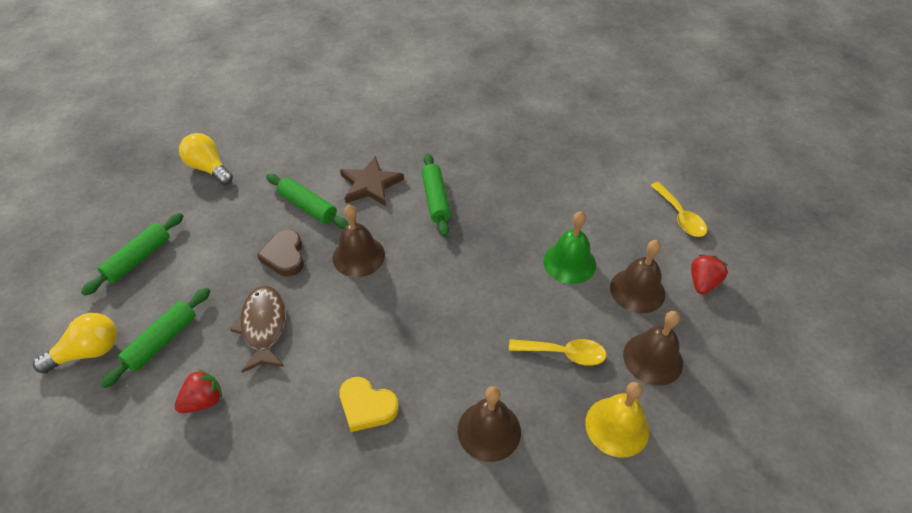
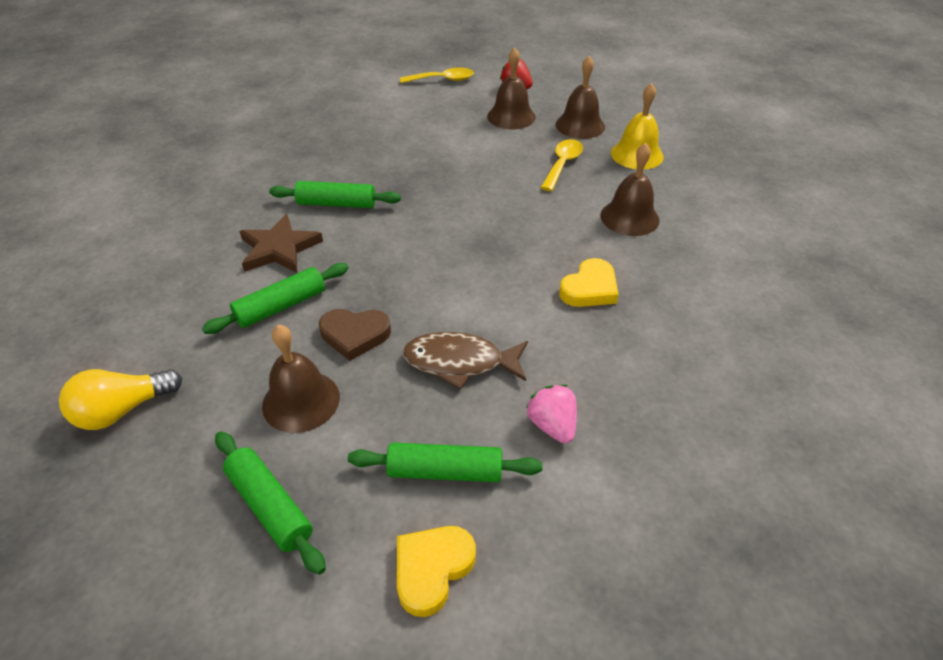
camera: 75 degrees left, 5 degrees down
(88, 352) = (432, 569): yellow light bulb -> yellow heart
(162, 341) = (445, 471): green rolling pin -> green rolling pin turned 45 degrees counterclockwise
(204, 401) = (552, 425): red strawberry -> pink strawberry
(358, 256) = (388, 271): brown bell -> brown bell (301, 401)
(569, 262) = (466, 141): green bell -> none

